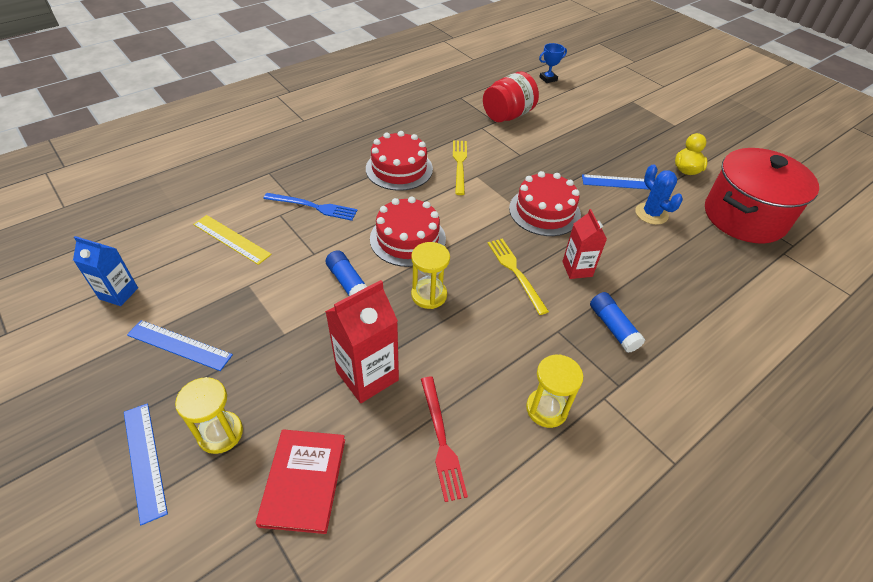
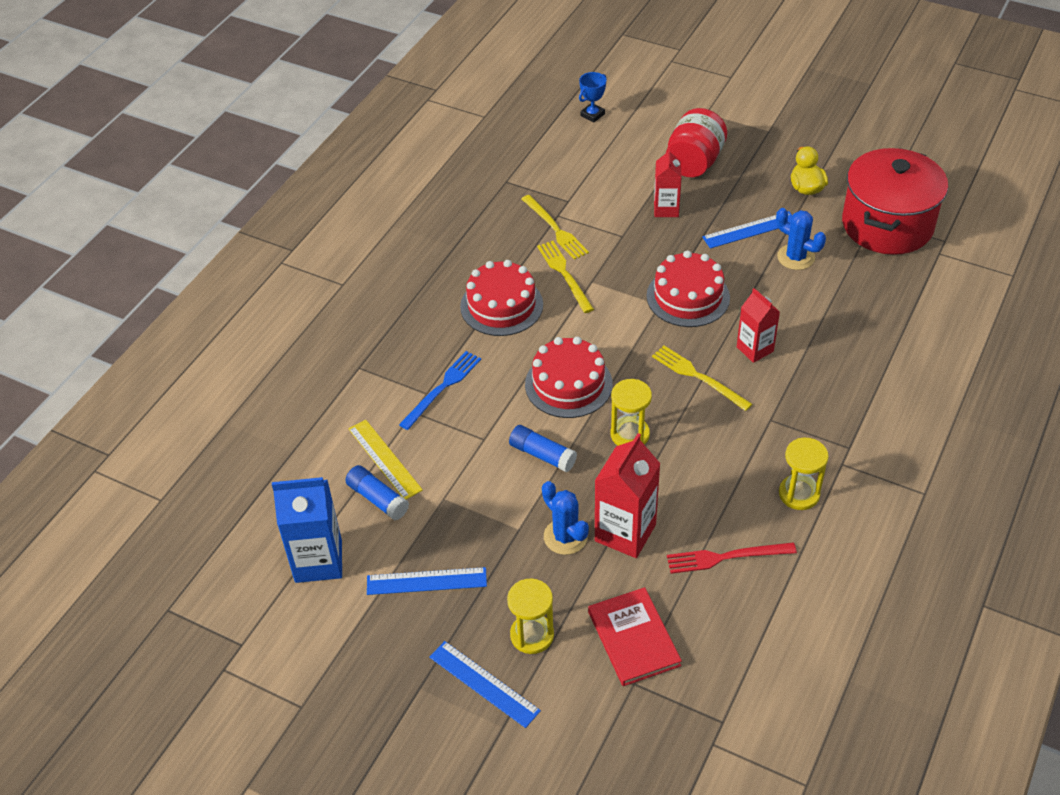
camera: 20 degrees left, 0 degrees up
(119, 293) = (318, 561): blue carton -> blue carton, size x1.57
(231, 239) = (384, 459): yellow ruler -> yellow ruler turned 45 degrees clockwise
(313, 207) = (442, 388): blue fork -> blue fork turned 45 degrees counterclockwise
(316, 357) = (565, 537): none -> blue cactus
(441, 440) = (726, 557): red fork -> red fork turned 120 degrees clockwise
(474, 135) = (555, 229): none -> yellow fork
(508, 115) = (577, 187): red jar -> red jar (694, 162)
(565, 148) = (666, 209): none -> red carton
(613, 327) = (818, 396): blue glue stick -> blue glue stick (378, 499)

